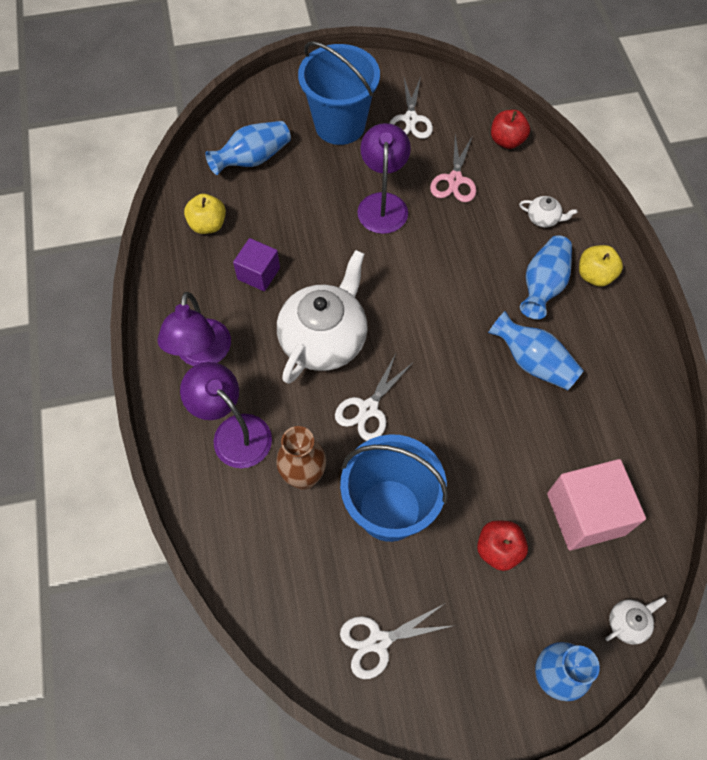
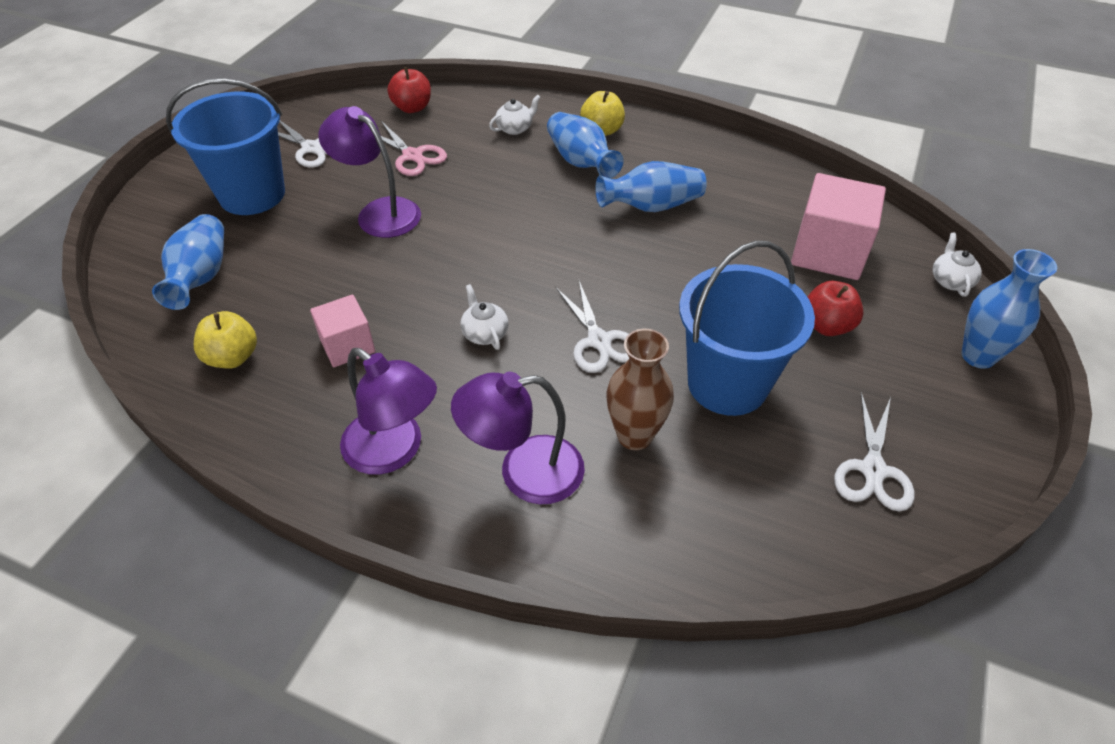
camera: 55 degrees left, 15 degrees down
(258, 273) = (347, 345): purple cube -> pink cube
(324, 339) = (484, 333): white teapot -> white teapot, size x0.41

